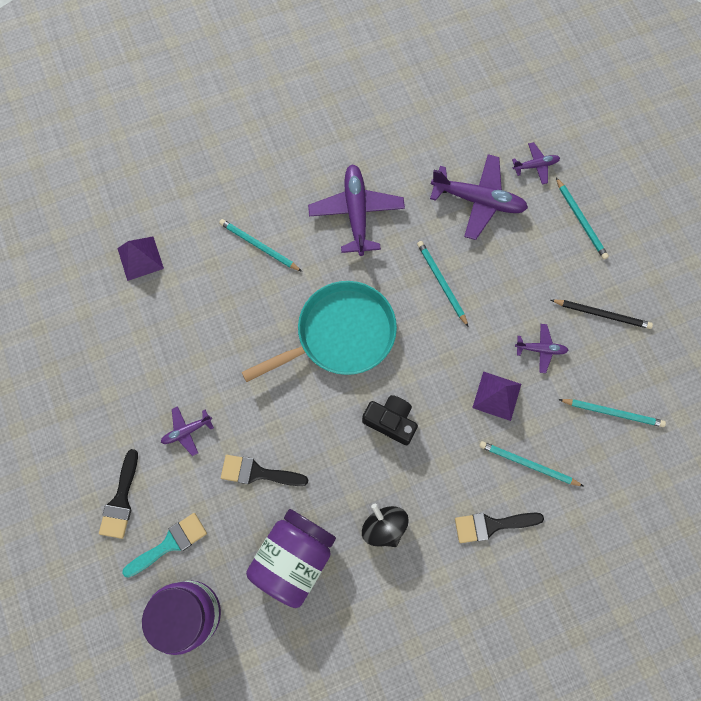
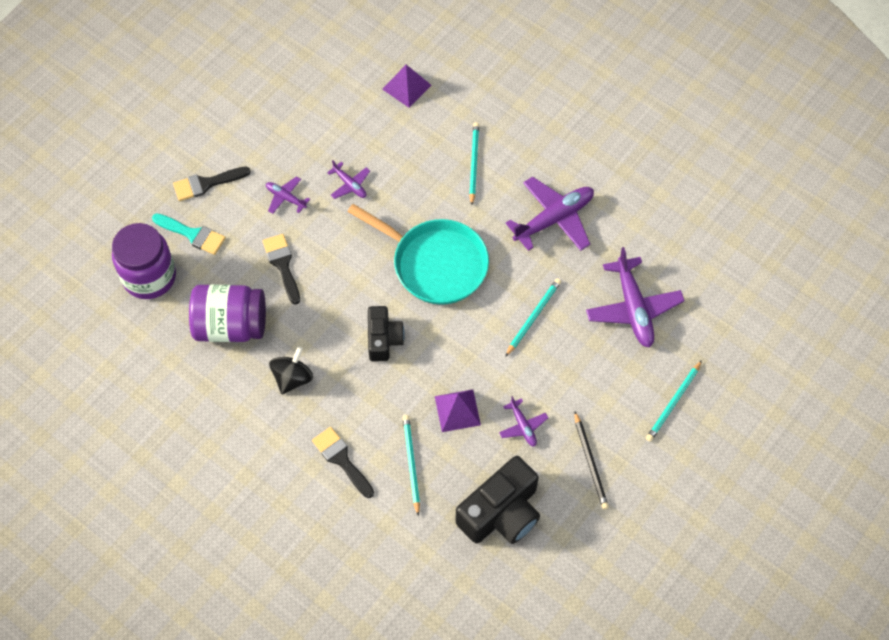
camera: 60 degrees right, 10 degrees down
(535, 166) = (702, 339): purple plane -> purple plane (350, 185)
(612, 412) = (501, 512): turquoise pencil -> black camera

